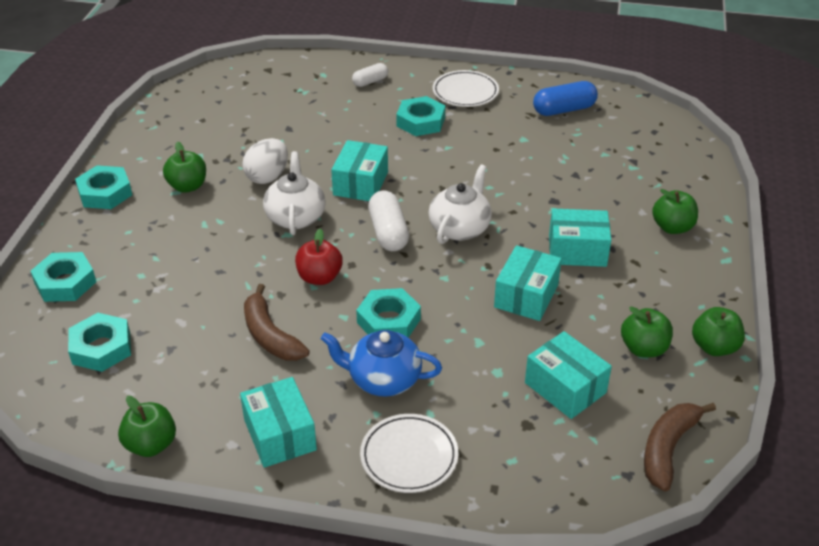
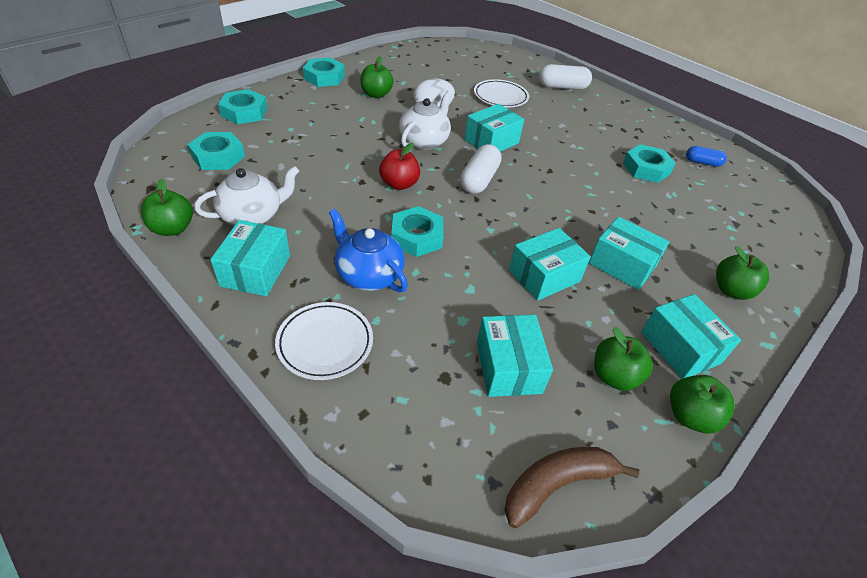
camera: 30 degrees right, 5 degrees up
(270, 335) = (325, 203): brown banana -> none
(370, 81) = (562, 87): white capsule -> white capsule, size x1.62
(421, 121) = (575, 124): turquoise nut -> turquoise nut (646, 168)
(460, 228) = (537, 202): white teapot -> white teapot (252, 216)
(465, 92) = (629, 120): white plate -> white plate (500, 97)
(564, 110) = (702, 162): blue capsule -> blue capsule, size x0.62
(671, 298) = (680, 347): none -> turquoise box

